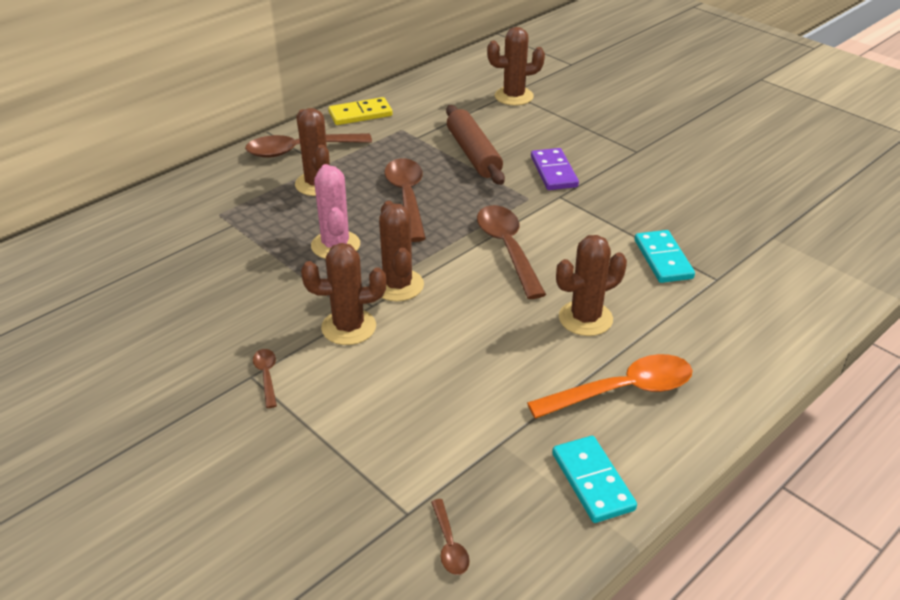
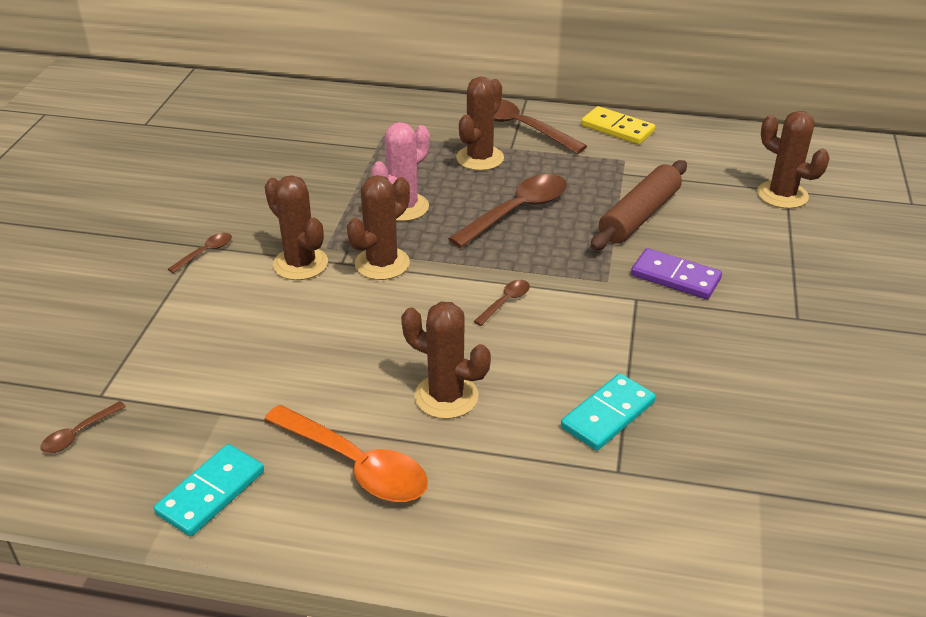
camera: 55 degrees right, 0 degrees up
(507, 249) = (505, 302): brown spoon -> brown spoon, size x0.47
(554, 172) = (675, 277): purple domino -> purple domino turned 75 degrees clockwise

